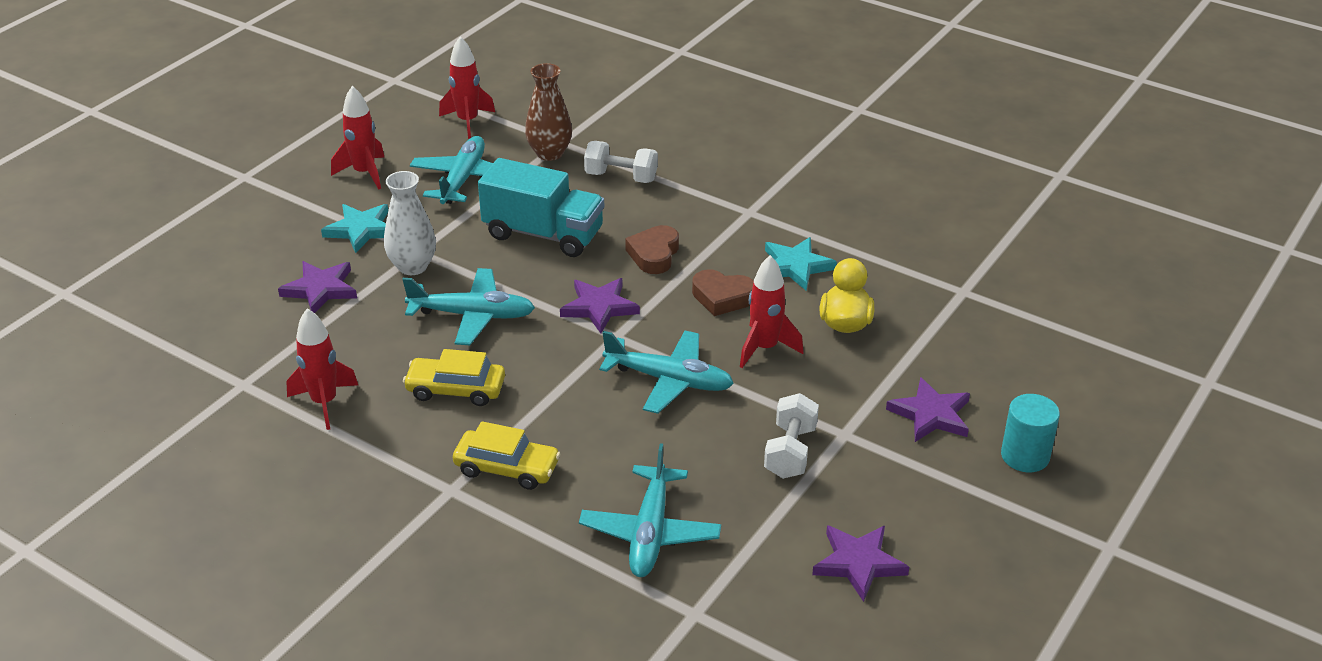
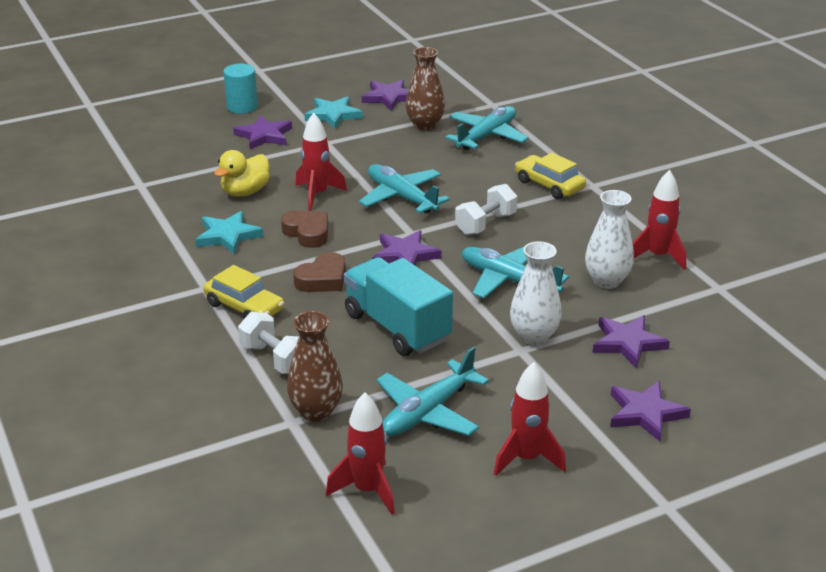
camera: 150 degrees left, 5 degrees down
(282, 233) = (645, 413): none -> purple star
(361, 230) = (563, 390): turquoise star -> turquoise star (333, 115)
(369, 350) = (606, 281): none -> white vase
(456, 389) = (555, 236): yellow car -> yellow car (244, 307)
(751, 520) = (425, 125): none -> brown vase
(790, 452) = (368, 144): white dumbbell -> white dumbbell (485, 224)

